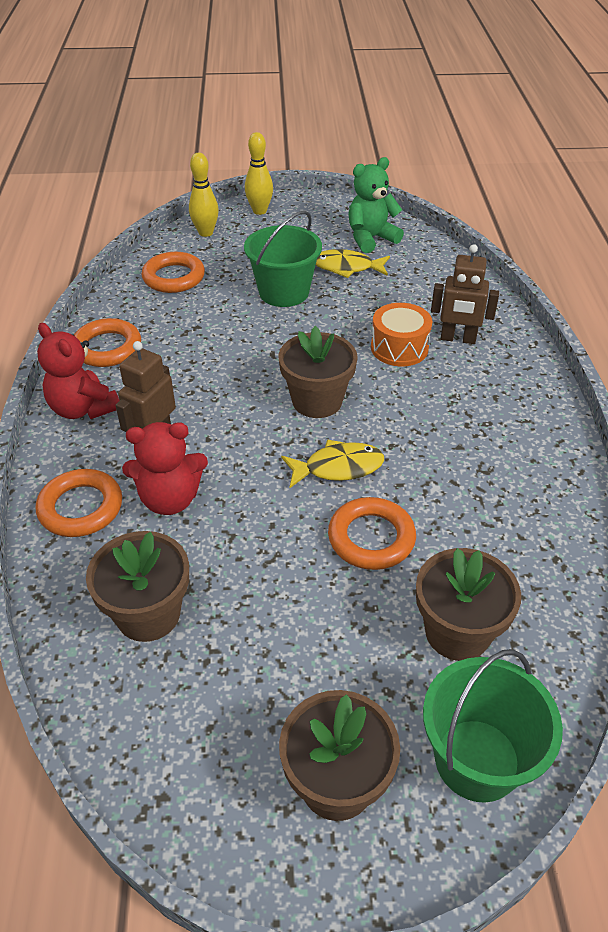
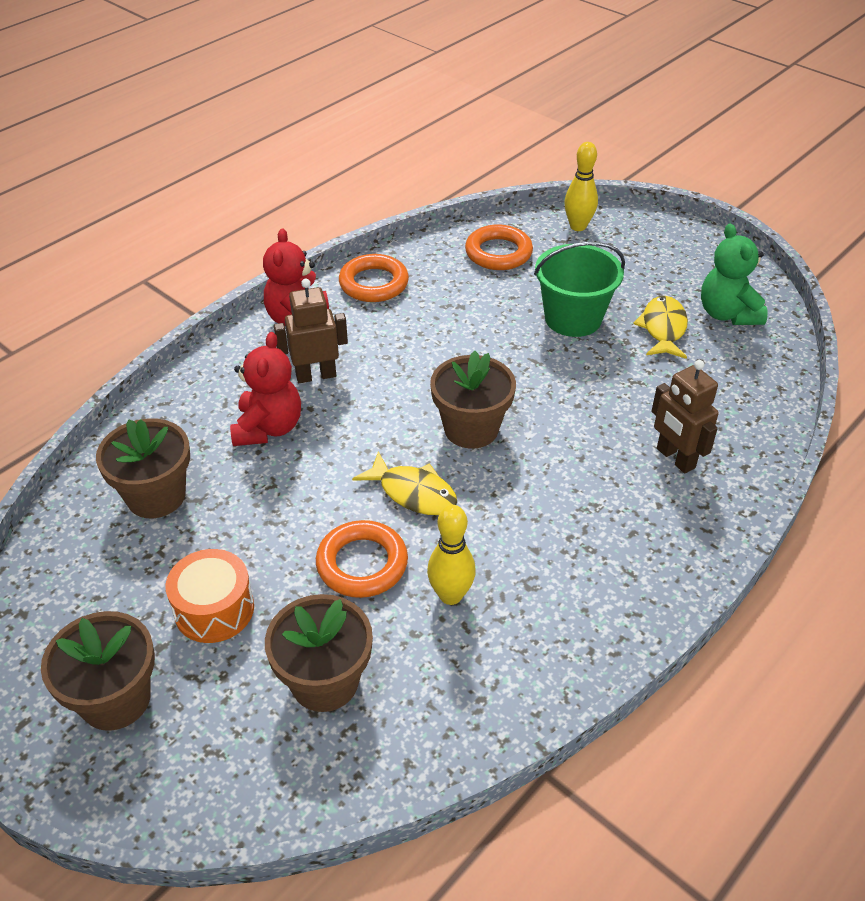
camera: 45 degrees right, 0 degrees up
(81, 508) = (209, 393): orange ring -> none
(170, 499) = (268, 428): red teddy bear -> red teddy bear turned 120 degrees counterclockwise
(259, 211) = (655, 230): yellow bowling pin -> yellow bowling pin (450, 595)
(347, 267) = (663, 329): yellow fish -> yellow fish turned 45 degrees clockwise
(371, 238) = (727, 314): green teddy bear -> green teddy bear turned 120 degrees counterclockwise
(399, 348) = (606, 431): orange drum -> orange drum (214, 609)
(477, 759) = (213, 773): green bucket -> none

